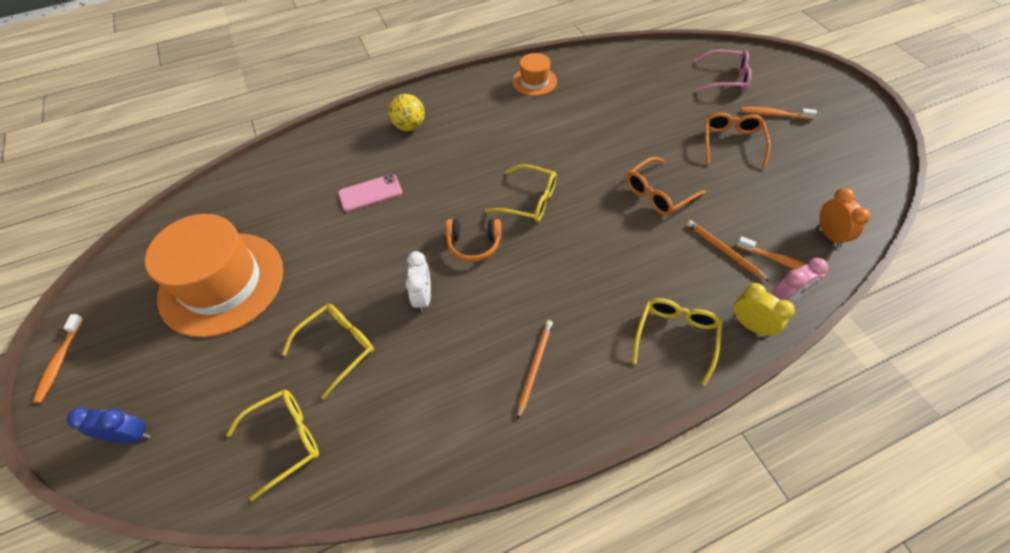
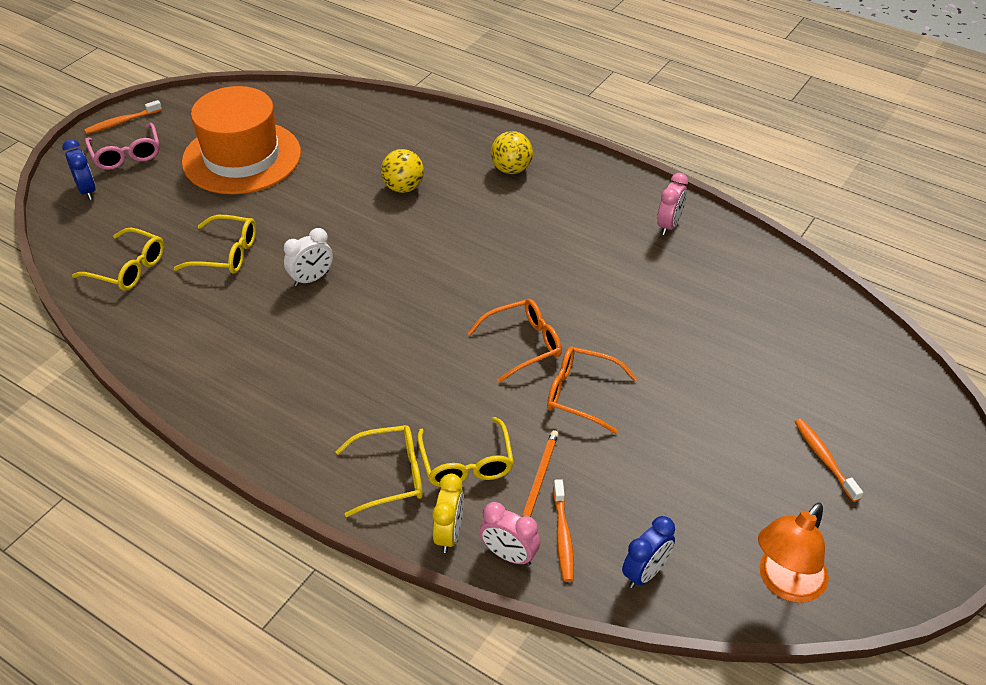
camera: 55 degrees right, 10 degrees down
(370, 193) = (403, 188): pink phone -> yellow ball
(474, 244) = (396, 283): orange headphones -> none
(529, 200) = (484, 297): yellow glasses -> yellow glasses (466, 463)
(534, 81) = (669, 225): orange hat -> pink clock
(534, 367) = (287, 385): orange pencil -> none
(726, 78) = (850, 389): pink glasses -> pink glasses (126, 154)
(731, 143) = (727, 432): orange glasses -> orange glasses (523, 344)
(829, 235) = (645, 573): orange clock -> blue clock
(861, 176) = (785, 583): none -> orange lamp

